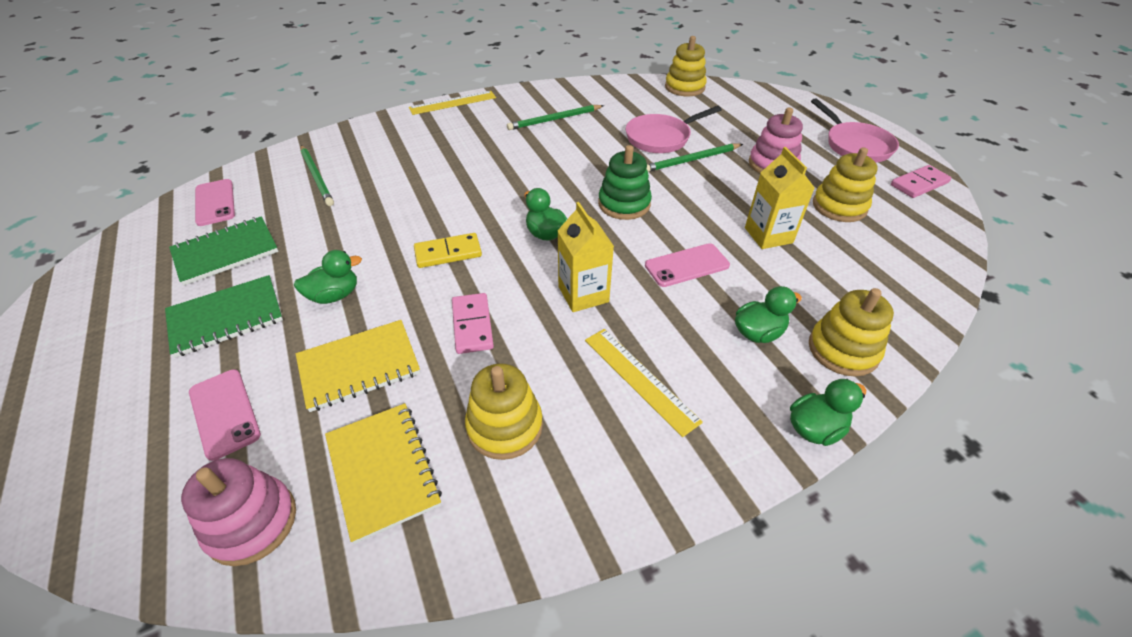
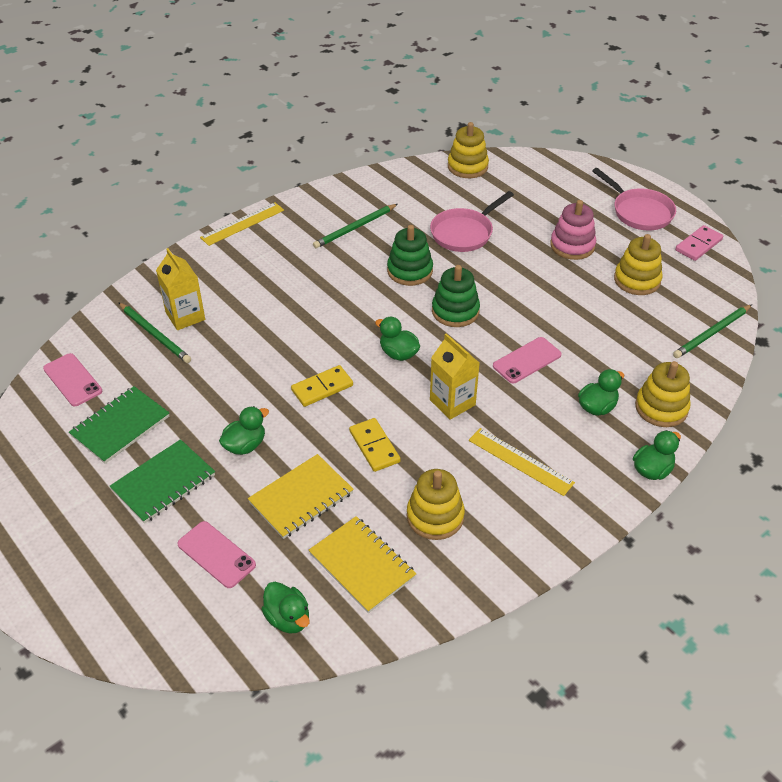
camera: 15 degrees left, 0 degrees up
(252, 522) = (288, 618): pink stacking toy -> green duck
(472, 325) = (374, 446): pink domino -> yellow domino
(592, 161) = (410, 271): none -> green stacking toy
(691, 160) = (500, 253): green pencil -> green pencil (712, 333)
(768, 235) = (585, 319): yellow carton -> yellow carton (185, 316)

